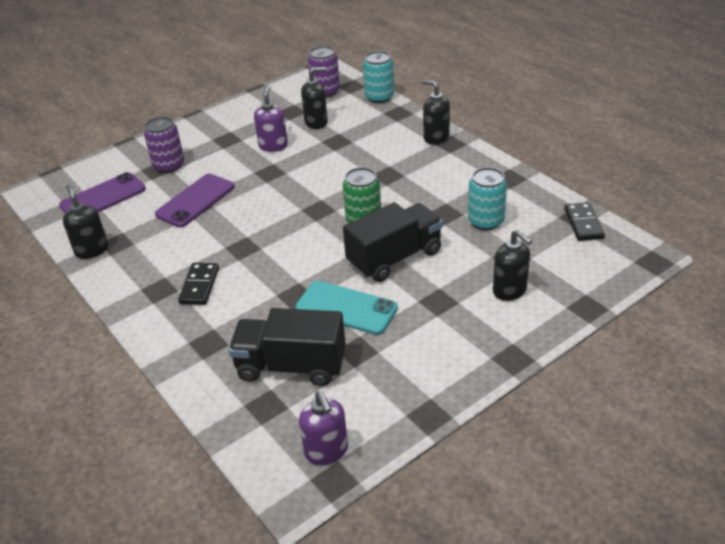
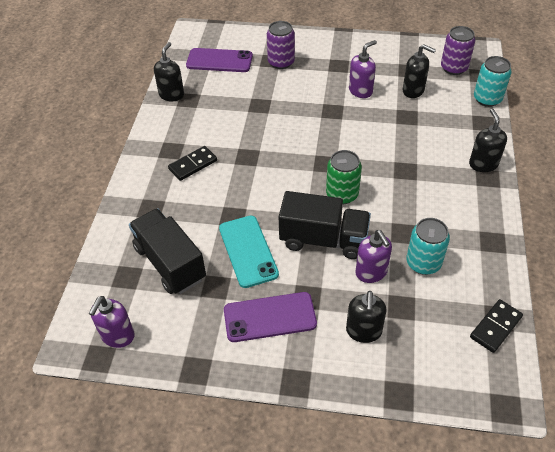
camera: 45 degrees right, 10 degrees up
(195, 201) = (263, 100): purple phone -> purple phone (269, 317)
(460, 252) = (371, 272): none -> purple soap dispenser

